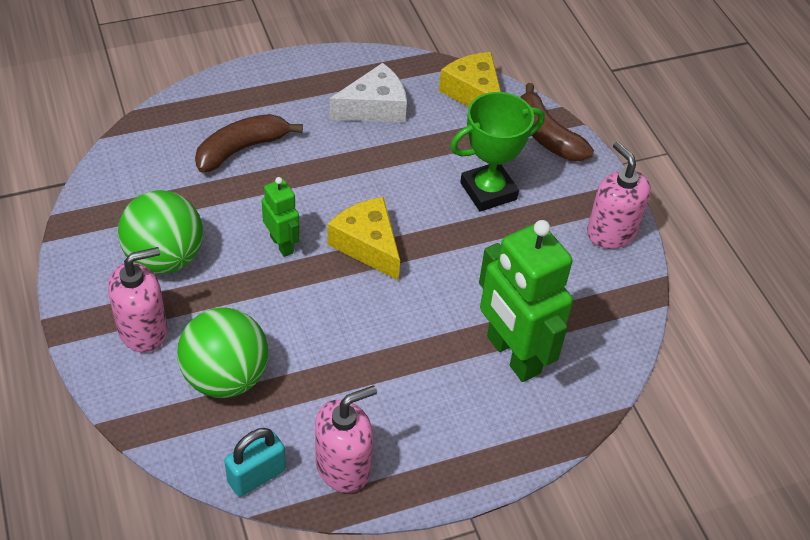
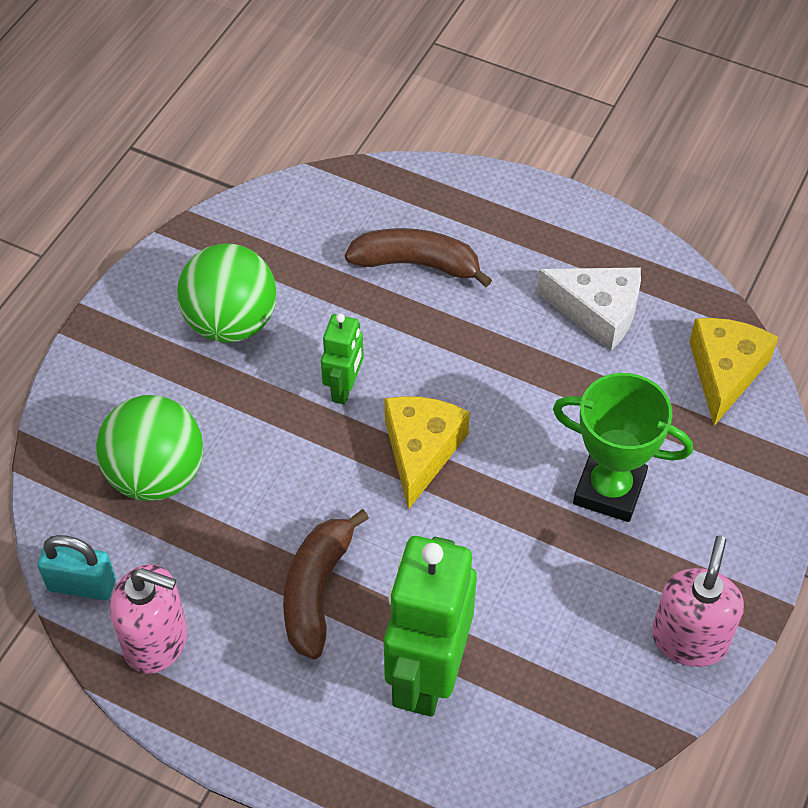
camera: 50 degrees right, 5 degrees up
(143, 330) = (141, 376): pink soap dispenser -> none
(546, 136) = (750, 478): brown banana -> brown banana (316, 590)

